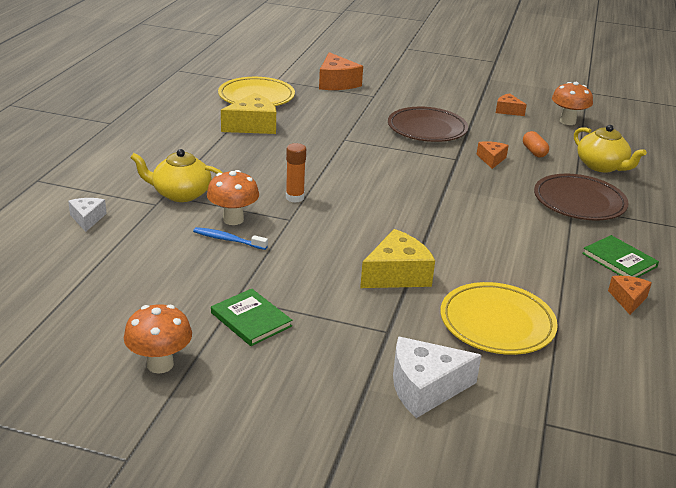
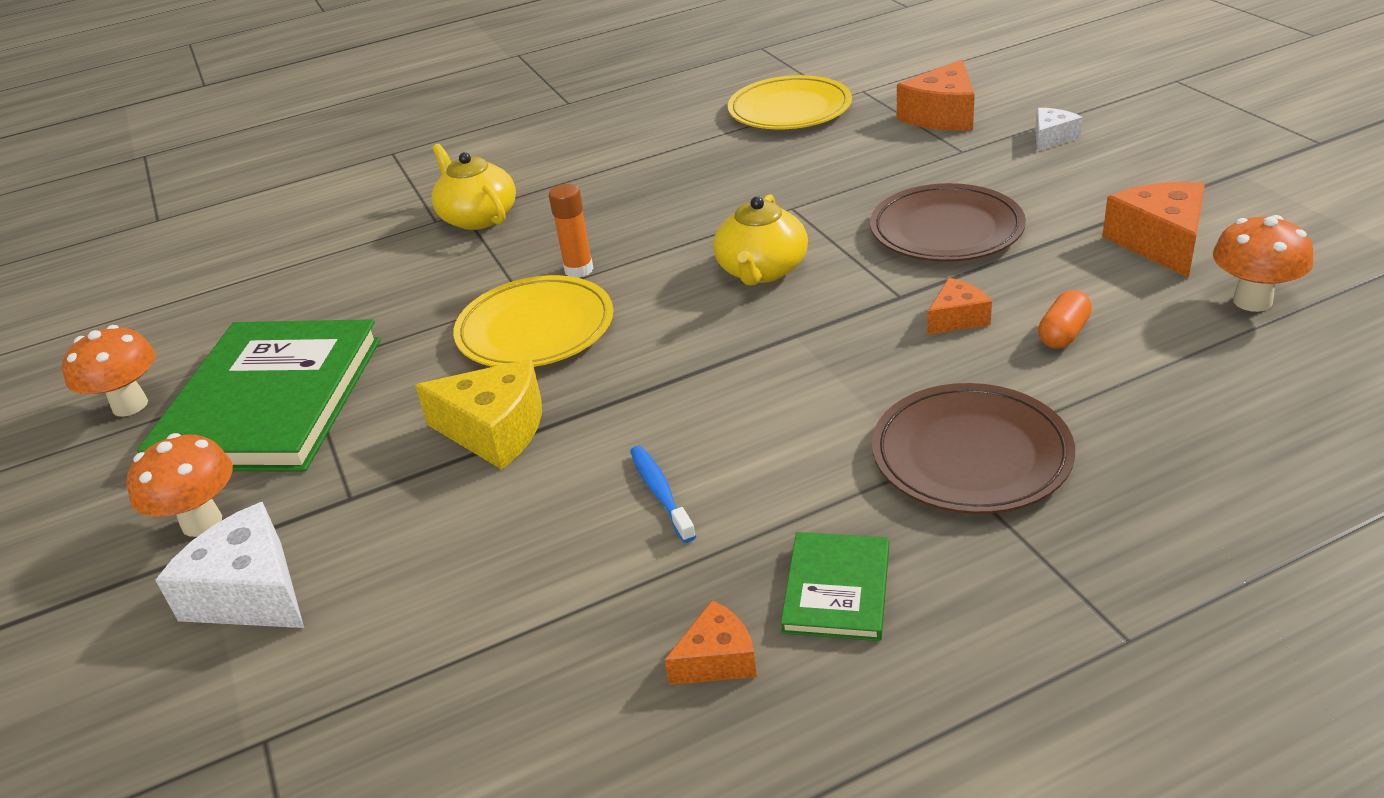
camera: 55 degrees right, 5 degrees up
(87, 219) = (353, 214): white cheese -> white cheese (1051, 138)
(228, 240) = (419, 294): blue toothbrush -> blue toothbrush (660, 492)
(233, 219) = (468, 271): orange mushroom -> orange mushroom (202, 522)
(251, 319) = (270, 401): green book -> green book, size x2.21
(252, 126) = (710, 151): yellow cheese -> none
(497, 323) = (475, 569): yellow plate -> yellow plate (535, 329)
(508, 111) = (1160, 243): orange cheese -> orange cheese, size x1.75
(601, 166) = (1153, 412): yellow teapot -> yellow teapot (762, 270)

